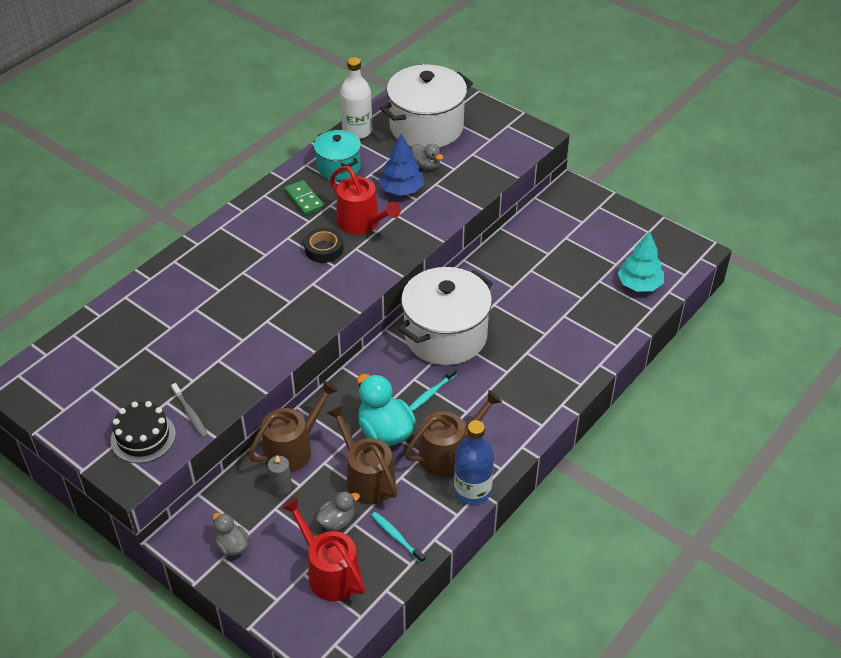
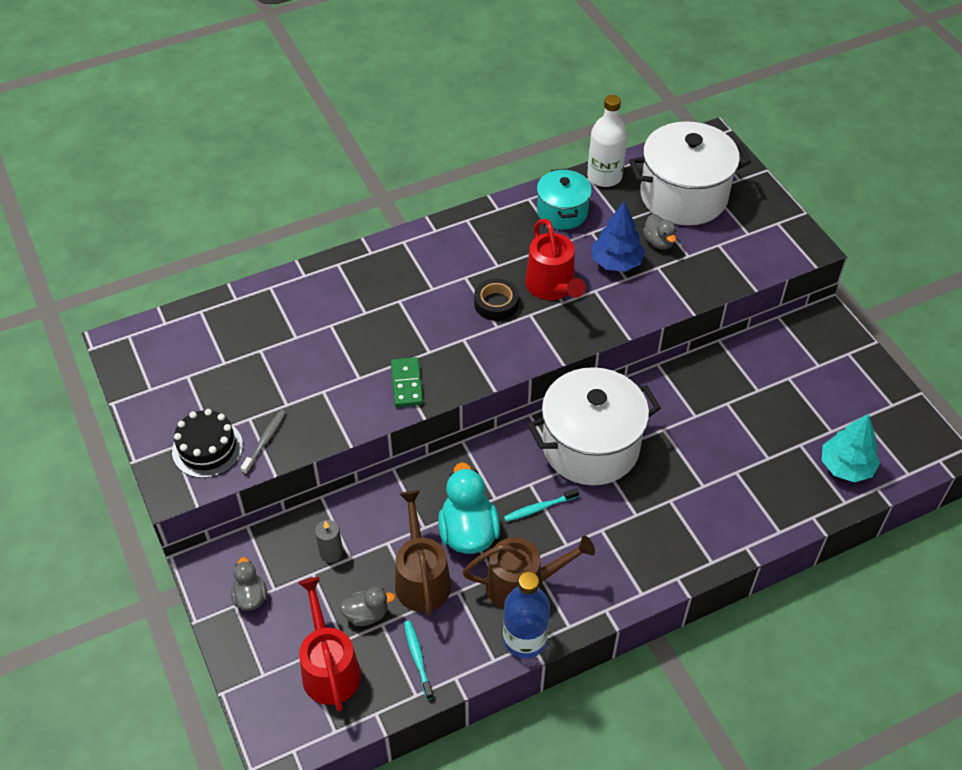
camera: 25 degrees right, 5 degrees up
(190, 414) = (265, 441): grey toothbrush -> grey toothbrush turned 150 degrees counterclockwise
(293, 449) = (364, 514): brown watering can -> none
(304, 199) = (505, 239): green domino -> green domino (407, 384)

